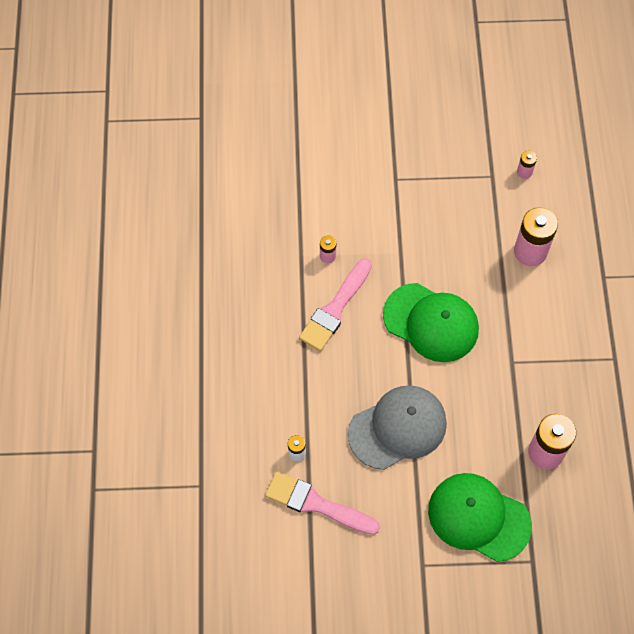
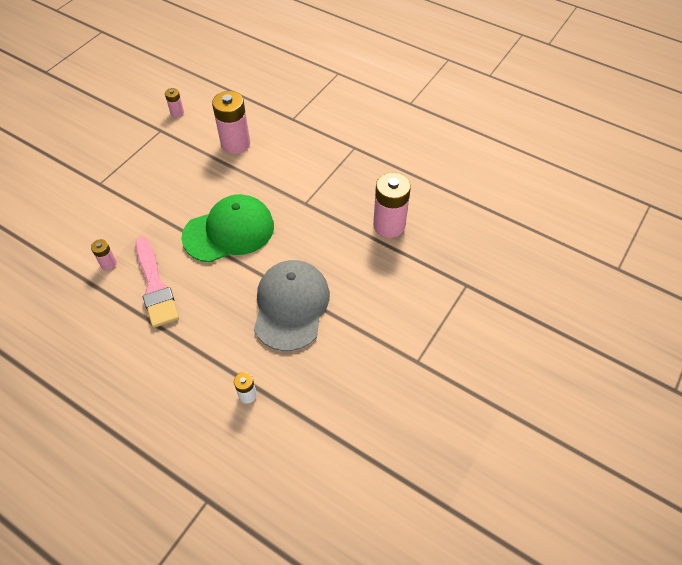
camera: 55 degrees left, 10 degrees down
(316, 504) = (304, 409): pink brush -> none
(478, 517) = (406, 298): green cap -> none

